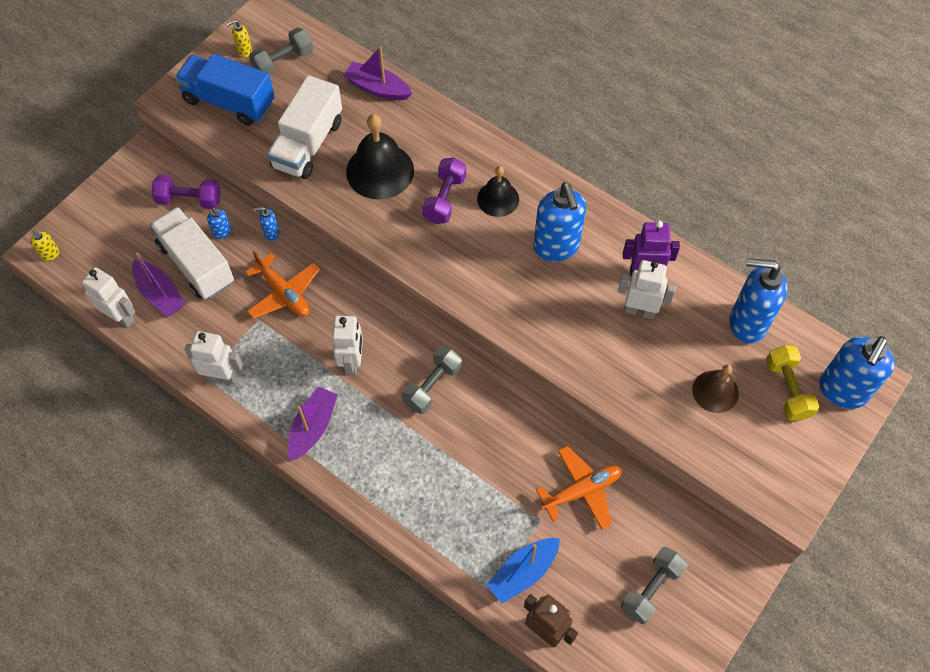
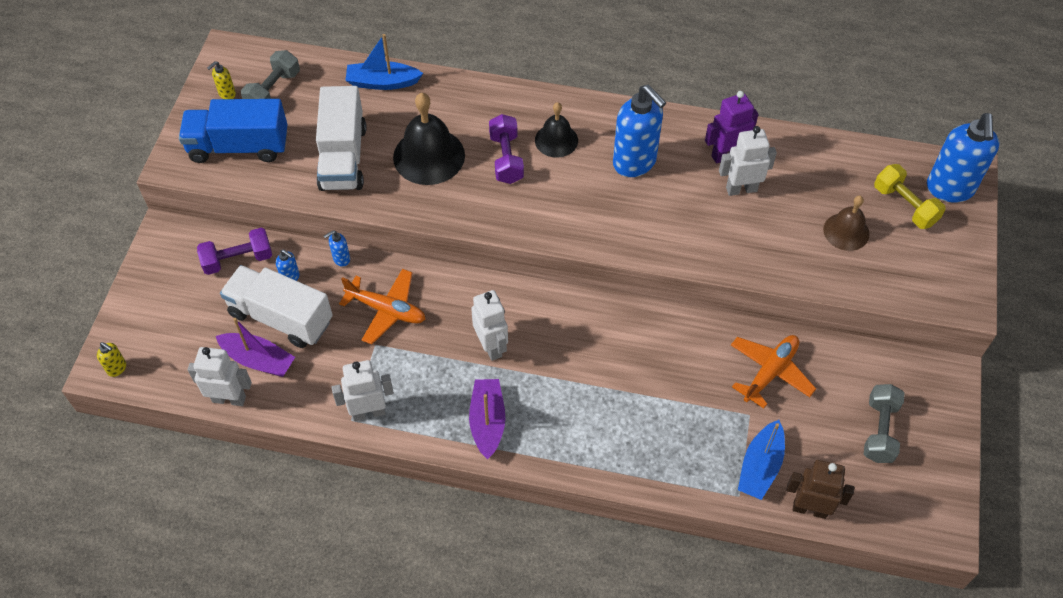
camera: 25 degrees left, 5 degrees down
(377, 88) = (382, 82): purple boat -> blue boat
(432, 386) = (580, 337): grey dumbbell -> none
(747, 323) = (838, 164): blue soap dispenser -> none

